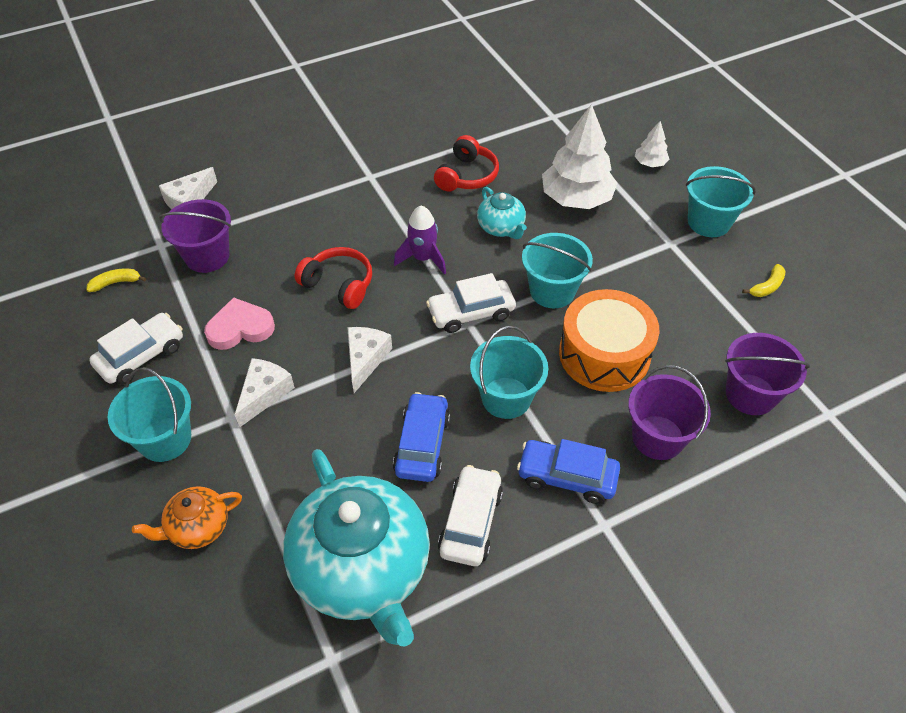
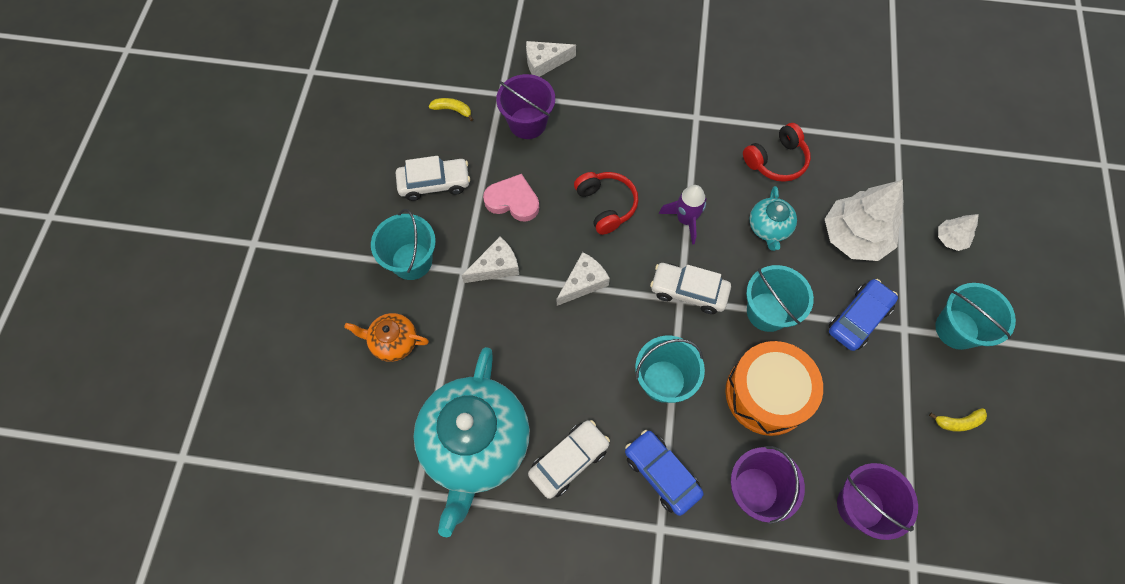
camera: 35 degrees right, 15 degrees up
(422, 444) = (577, 378): blue car -> blue car (858, 318)

